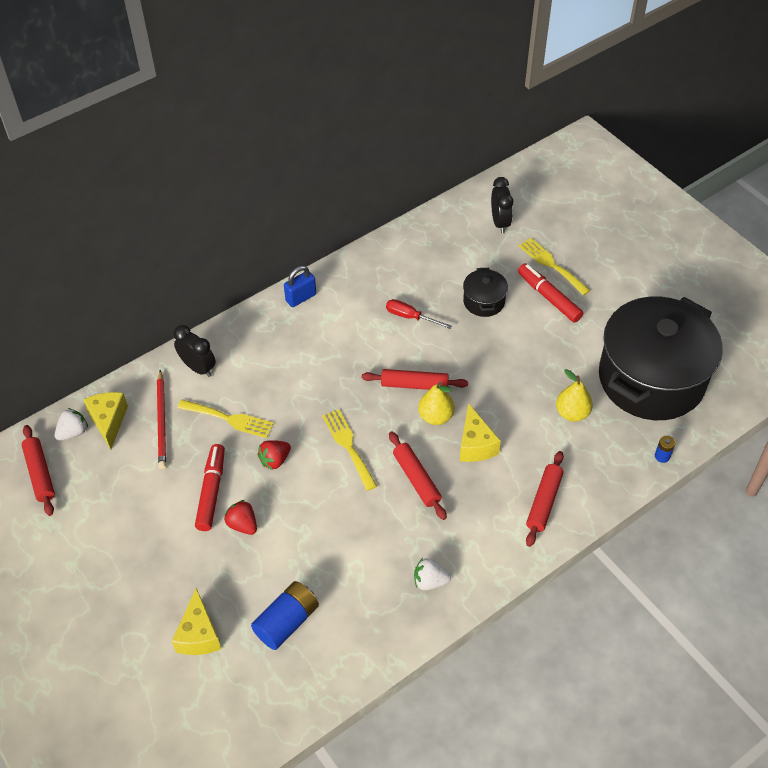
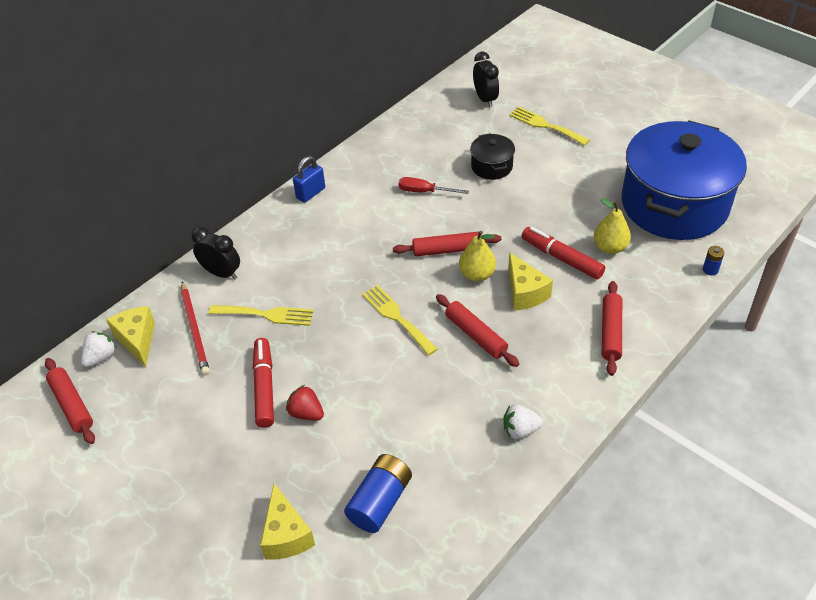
camera: 10 degrees left, 5 degrees down
(275, 460) = (324, 344): red strawberry -> none
(548, 297) = (552, 153): red marker -> red marker (561, 258)
(651, 379) = (674, 204): black pot -> blue pot

